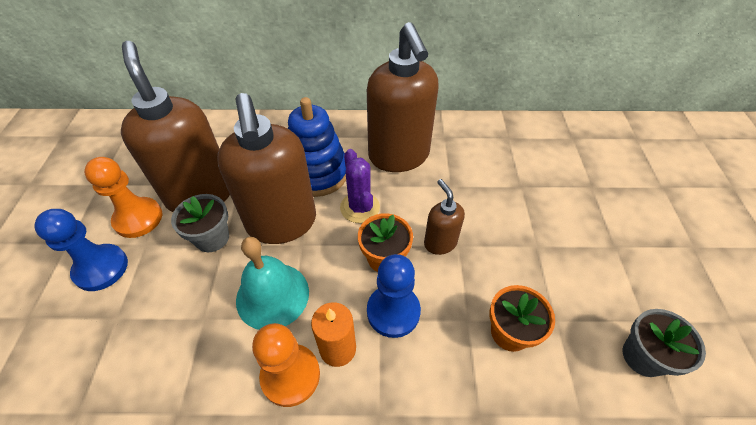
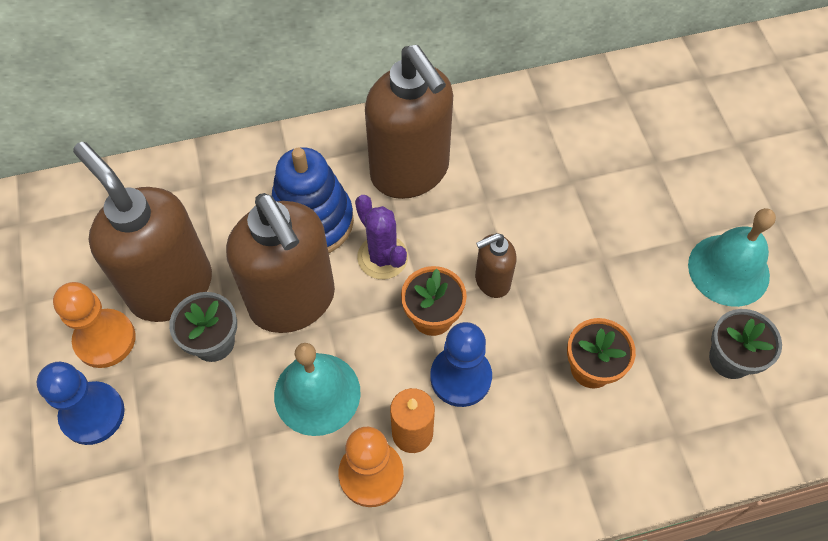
camera: 15 degrees left, 10 degrees up
(440, 243) = (492, 281): brown soap dispenser -> brown soap dispenser turned 75 degrees counterclockwise
(647, 279) = (728, 270): none -> turquoise bell

